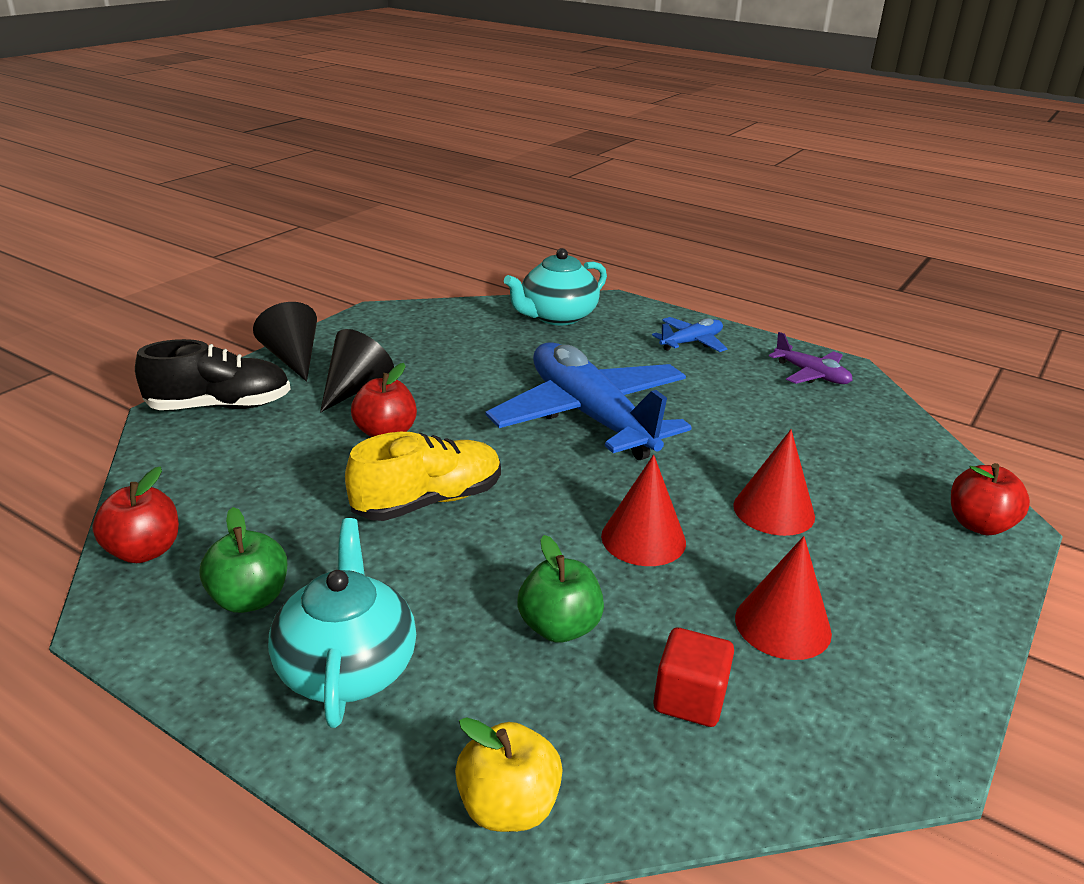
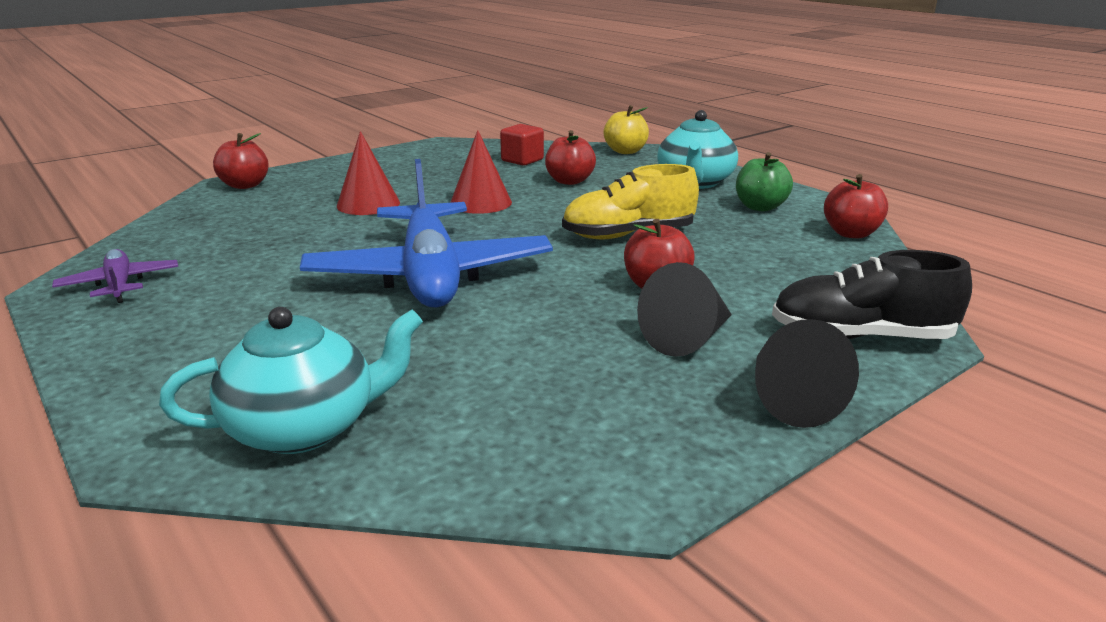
camera: 160 degrees left, 5 degrees down
(559, 627) = (569, 181): green apple -> red apple
(691, 342) = (174, 345): blue plane -> none
(782, 625) = (443, 170): red cone -> none

